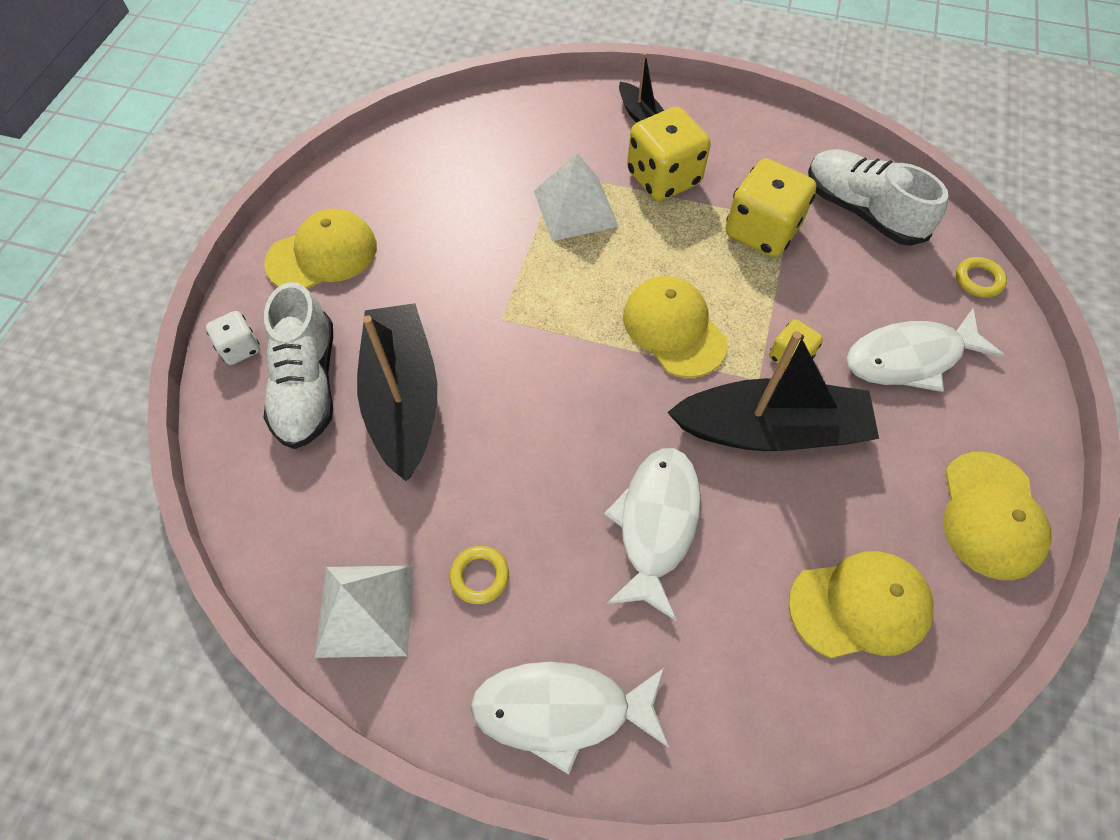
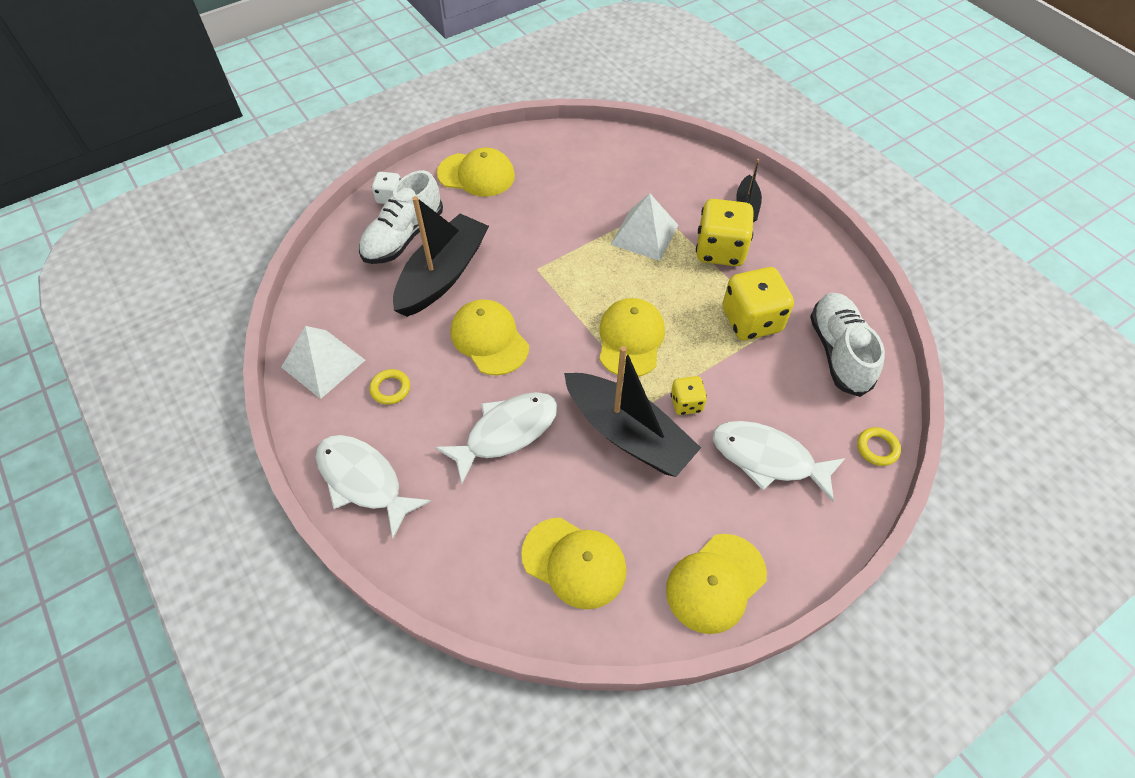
camera: 40 degrees right, 5 degrees down
(532, 434) = (489, 339): none -> yellow cap

